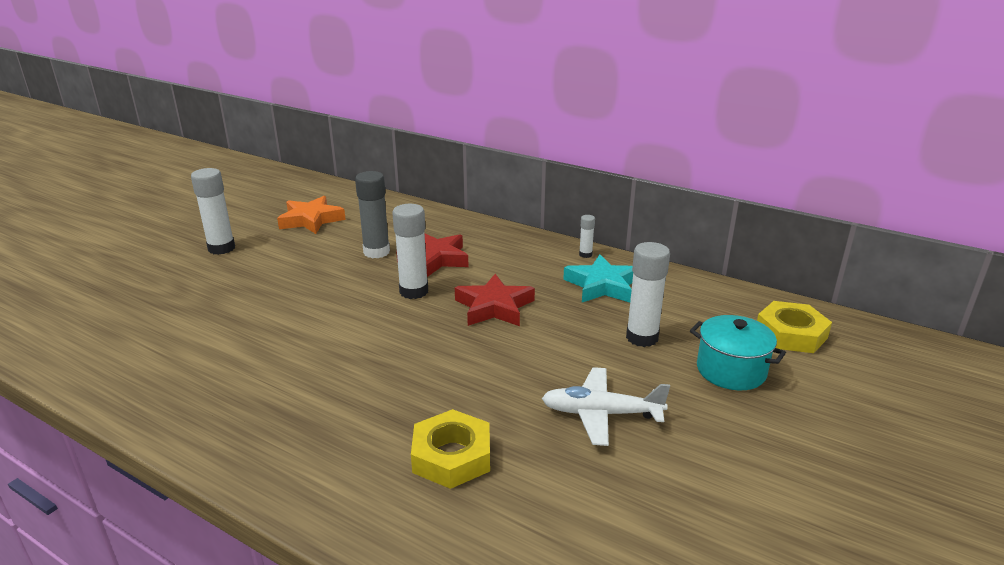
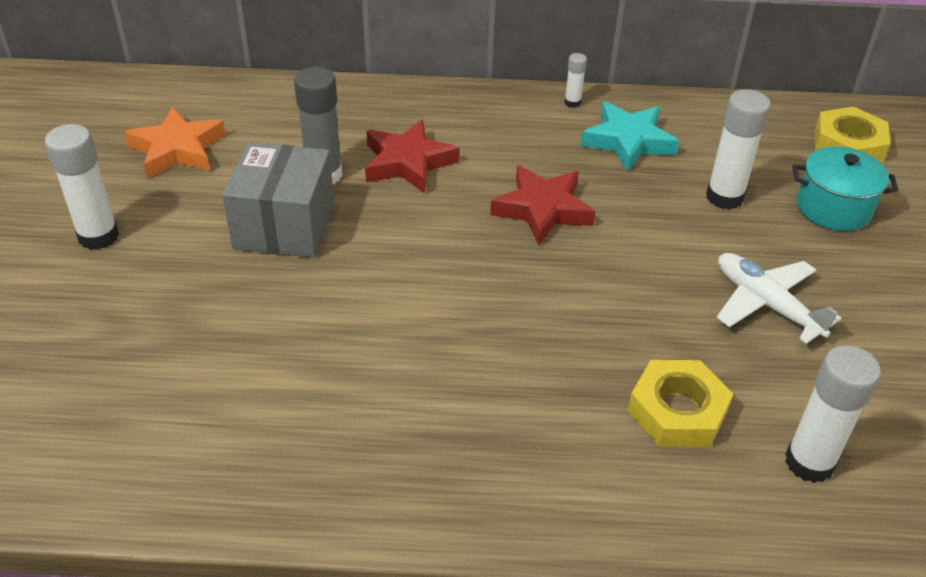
camera: 30 degrees left, 15 degrees up
(323, 271) = (284, 226): none -> grey box
(414, 291) = (431, 219): white glue stick -> white glue stick (809, 462)
(600, 414) = (765, 304): white plane -> white plane turned 75 degrees clockwise

